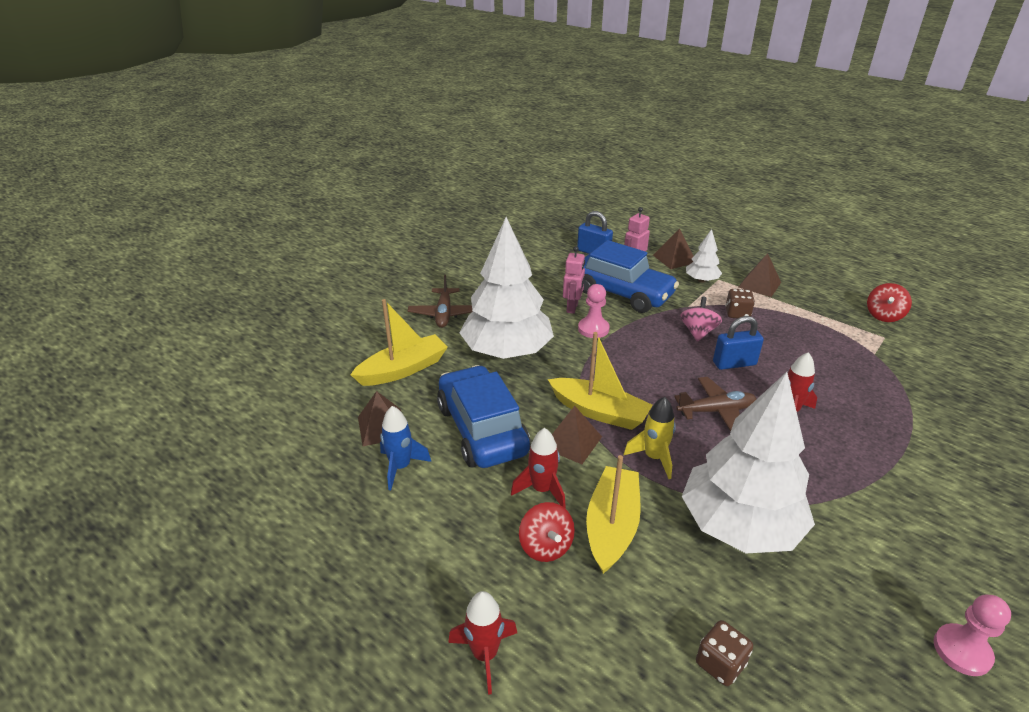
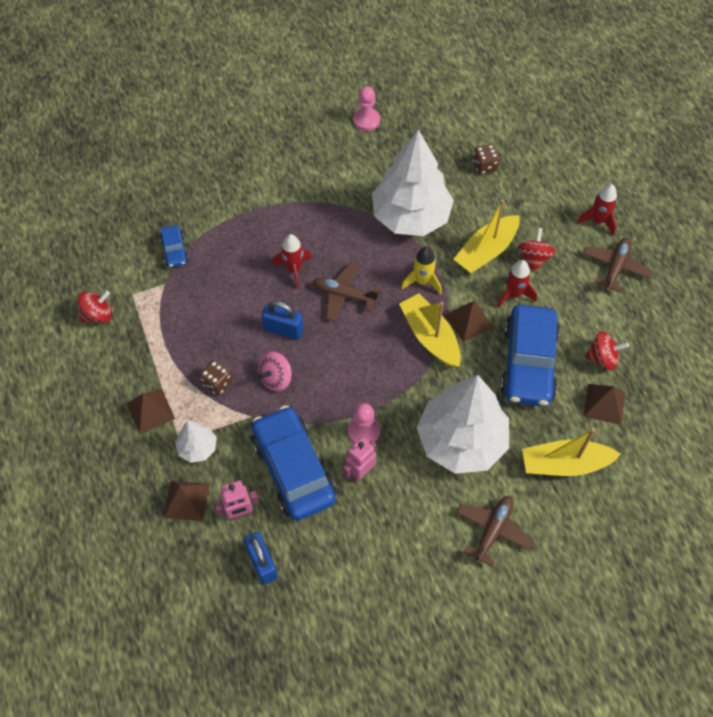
camera: 150 degrees left, 25 degrees up
(401, 467) = (602, 358): blue rocket -> red spinning top
(426, 587) = (615, 267): none -> brown plane
(908, 380) = (175, 251): none -> blue car

